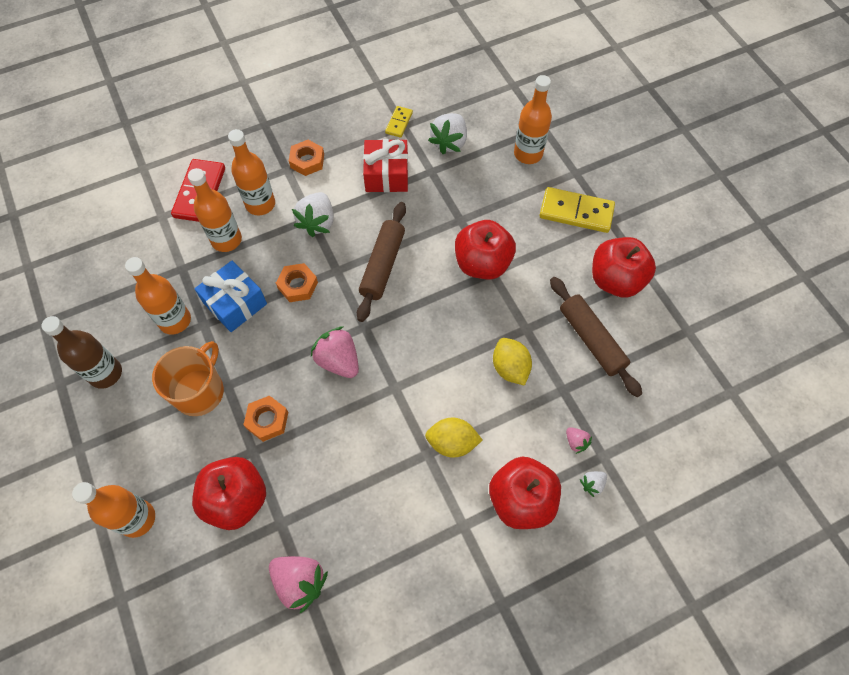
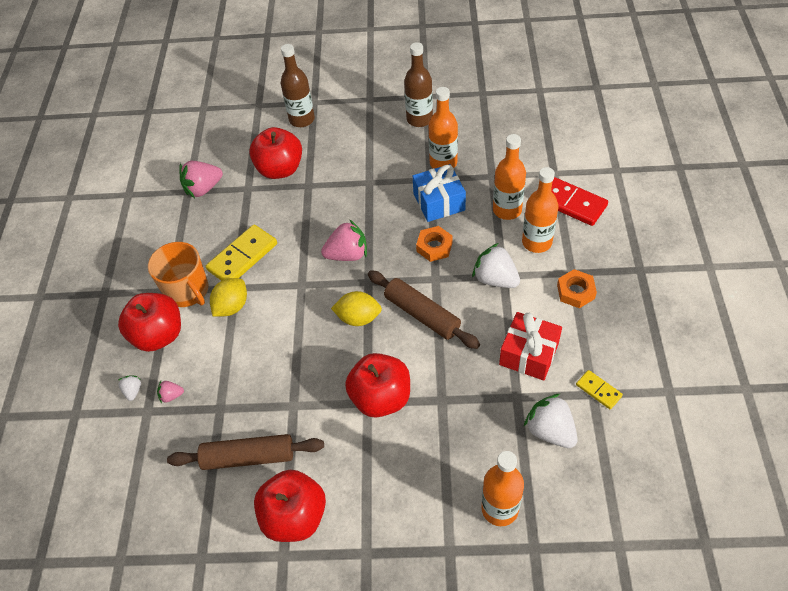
camera: 120 degrees right, 10 degrees down
(137, 519) = (302, 119): orange bottle -> brown bottle
(200, 391) = (373, 166): orange mug -> orange mug (187, 291)
(267, 420) = (326, 198): orange nut -> none
(510, 368) = (265, 375): yellow lemon -> yellow lemon (358, 318)
(576, 212) = (396, 521): yellow domino -> yellow domino (242, 257)

